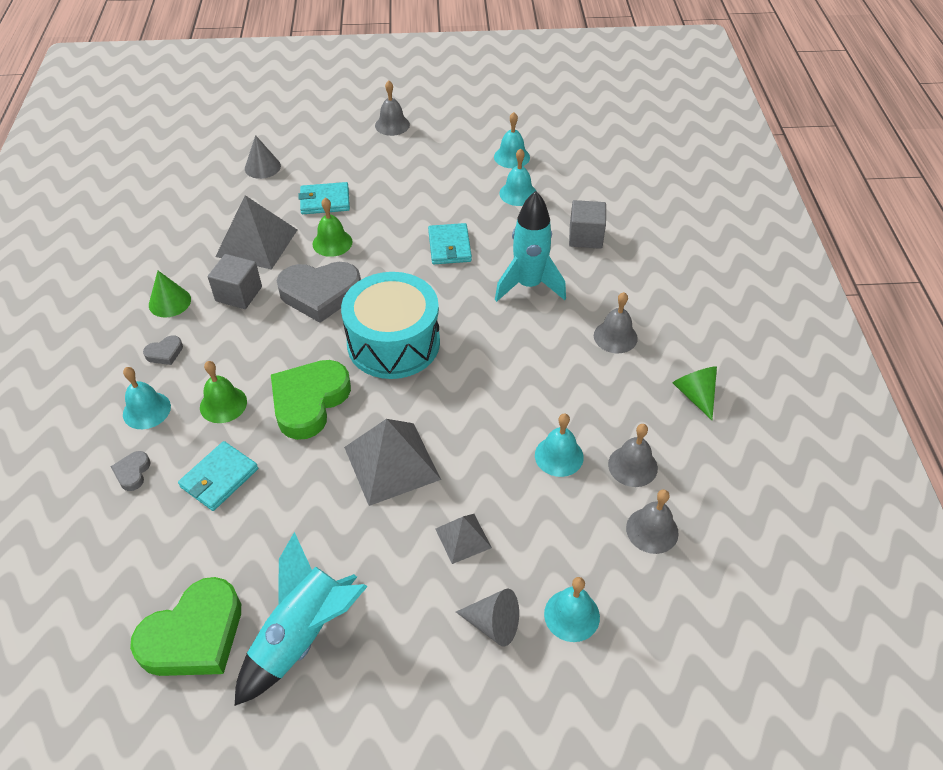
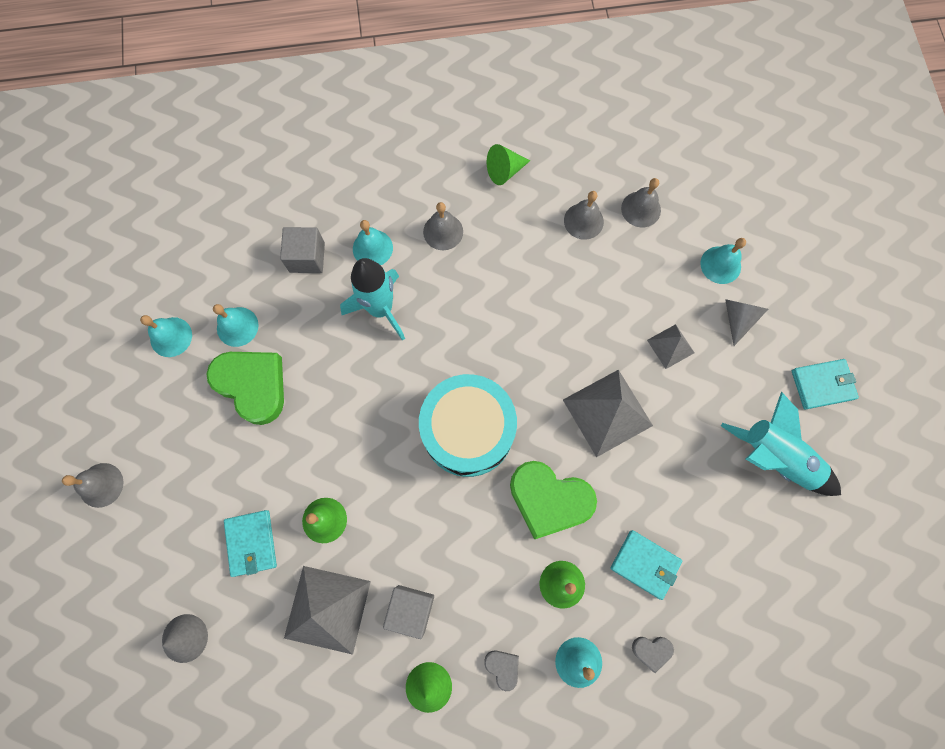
camera: 95 degrees left, 25 degrees up
(194, 635) = (791, 543): green heart -> green heart (252, 385)
(320, 294) = (405, 517): grey heart -> none
(449, 246) = (326, 391): turquoise wallet -> turquoise wallet (822, 385)
(559, 456) = (581, 276): turquoise bell -> turquoise bell (372, 248)

